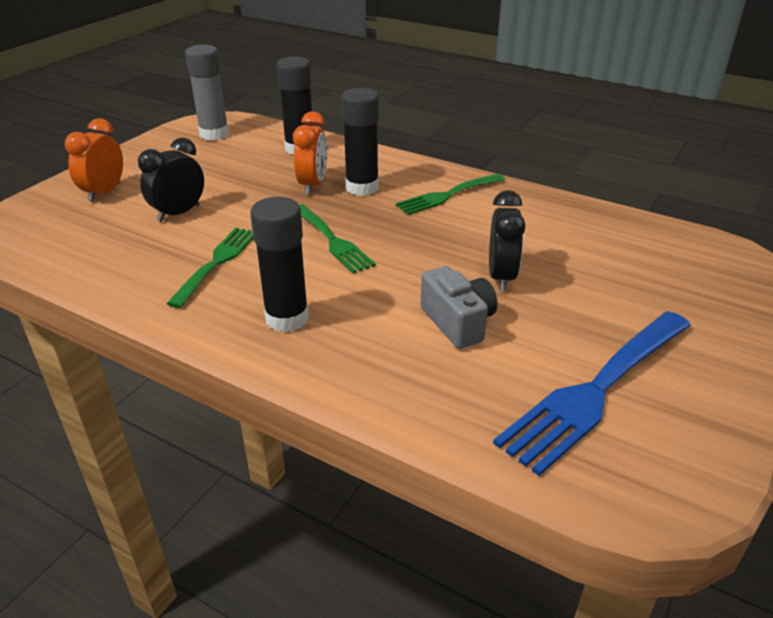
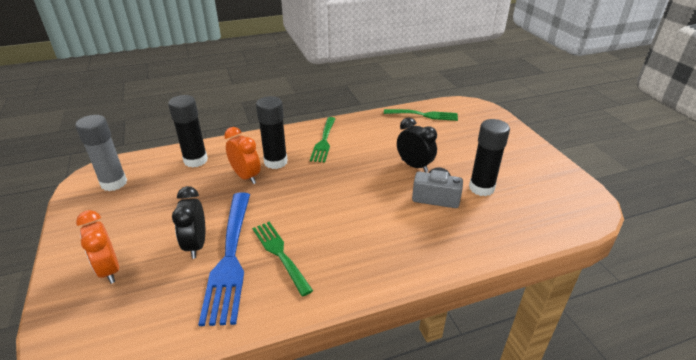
camera: 50 degrees left, 0 degrees up
(287, 318) = (371, 252): black glue stick -> black glue stick (481, 188)
(332, 240) = (315, 199): green fork -> green fork (424, 115)
(596, 390) = (519, 188): blue fork -> blue fork (230, 258)

